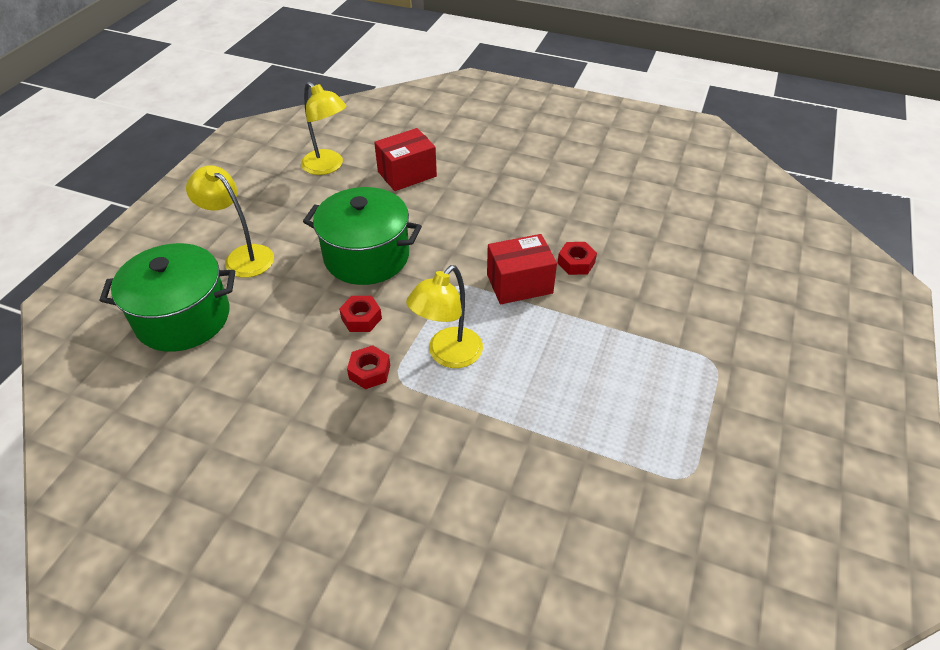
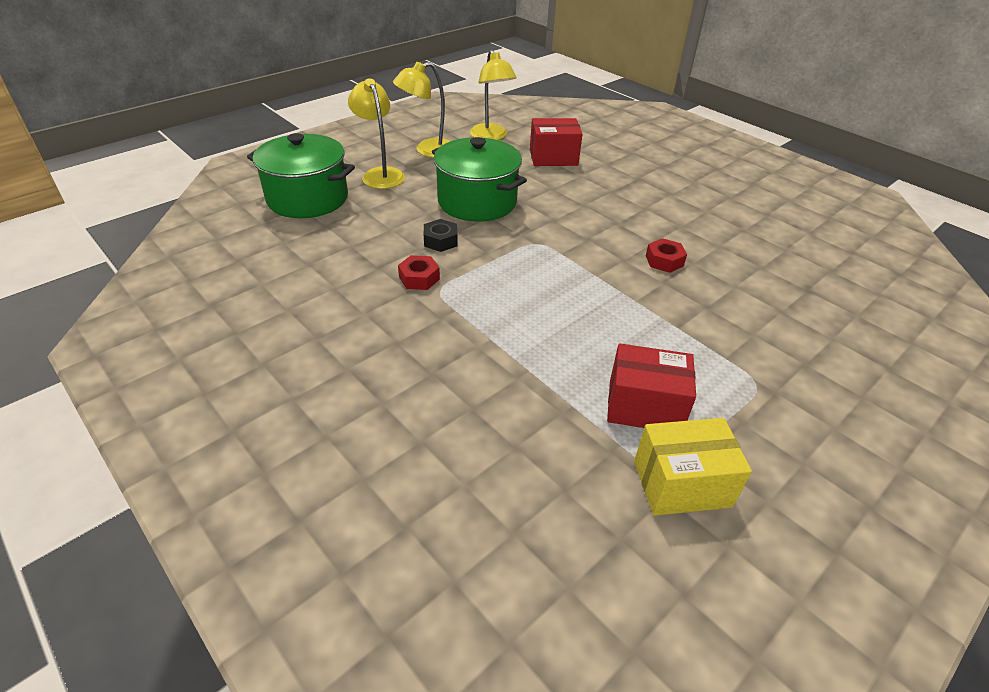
camera: 25 degrees right, 5 degrees down
(361, 318) = (440, 241): red nut -> black nut
(448, 355) = (494, 289): yellow lamp -> yellow lamp (427, 150)
(519, 284) = (597, 259): red box -> red box (644, 406)
(711, 485) = (681, 484): none -> yellow box

